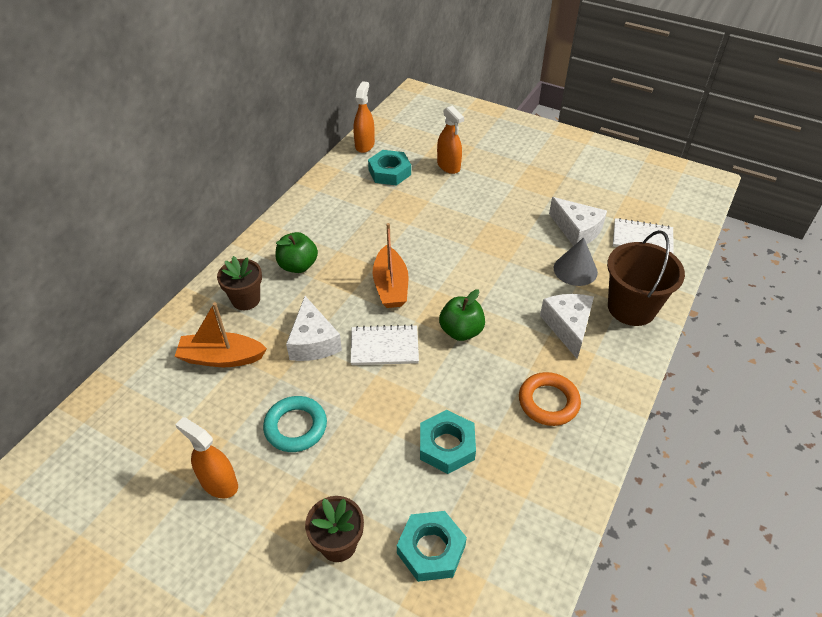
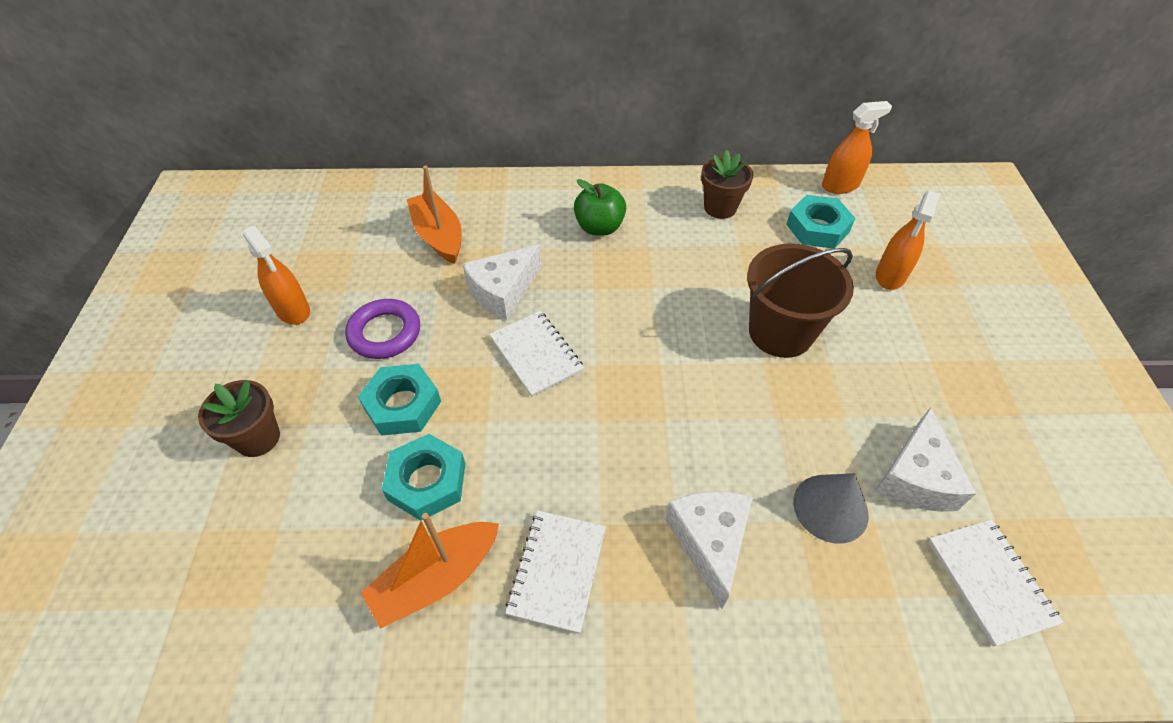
camera: 60 degrees right, 5 degrees up
(219, 483) = (293, 310): orange spray bottle -> orange spray bottle turned 135 degrees clockwise
(246, 300) = (523, 214): brown flower pot -> brown flower pot (720, 207)
(296, 427) = (385, 333): turquoise ring -> purple ring
(390, 286) = (632, 317): orange boat -> orange boat (436, 579)
(431, 549) = (279, 529): turquoise nut -> turquoise nut (402, 405)
(461, 331) = (611, 418): green apple -> none
(548, 402) = (557, 571): orange ring -> white notebook
(568, 327) = (709, 542): white cheese -> white cheese turned 60 degrees counterclockwise
(631, 308) = (817, 621): brown bucket -> brown bucket (780, 332)

